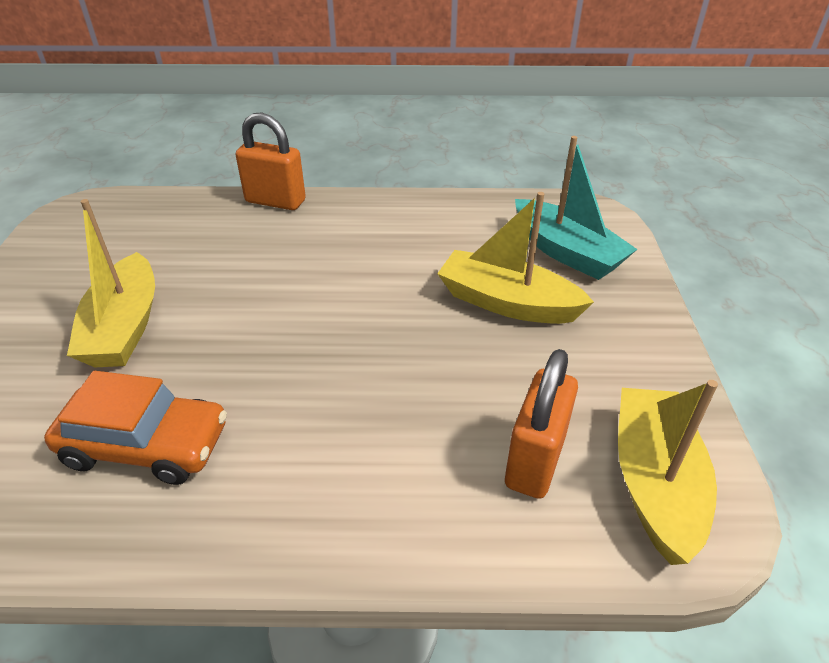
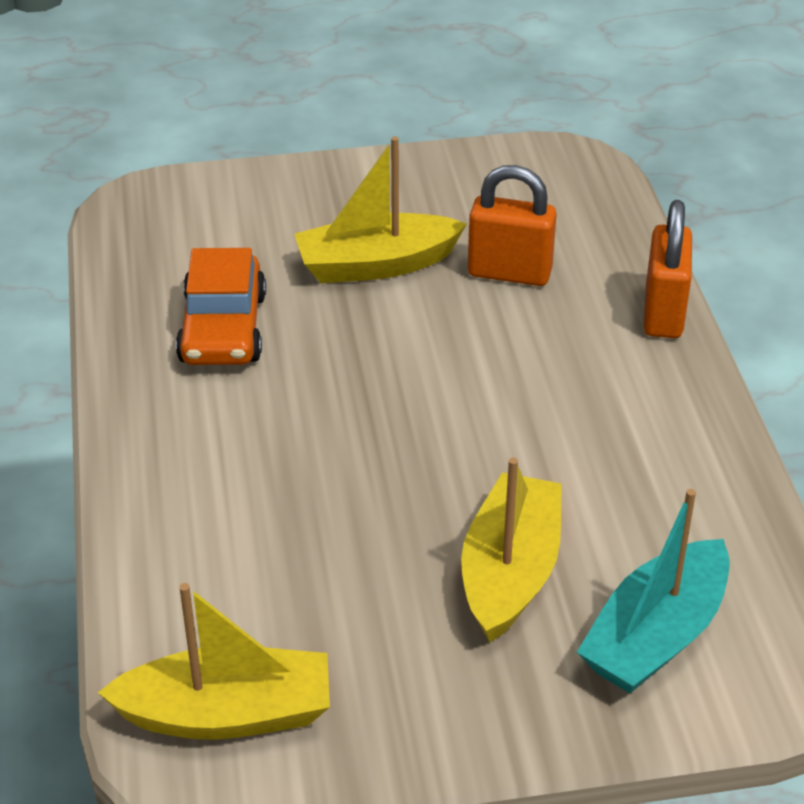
camera: 80 degrees right, 0 degrees up
(535, 461) = (243, 609): orange padlock -> orange padlock (509, 273)

